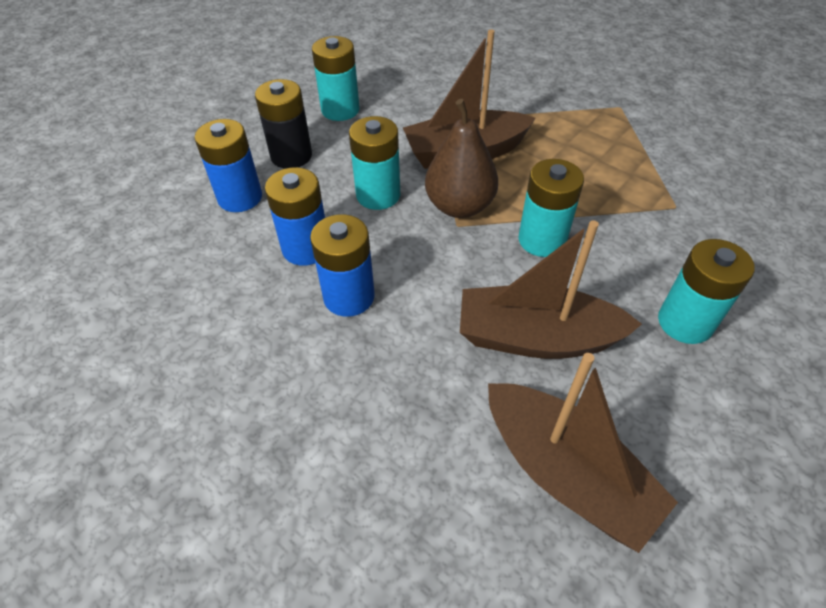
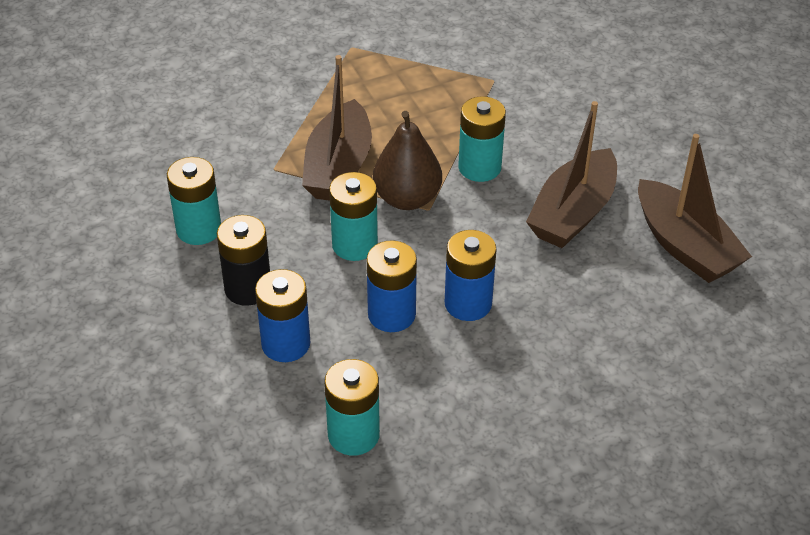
camera: 65 degrees left, 5 degrees down
(565, 473) = (685, 246): brown boat -> brown boat turned 75 degrees clockwise
(685, 322) = (603, 134): turquoise battery -> turquoise battery (353, 435)

